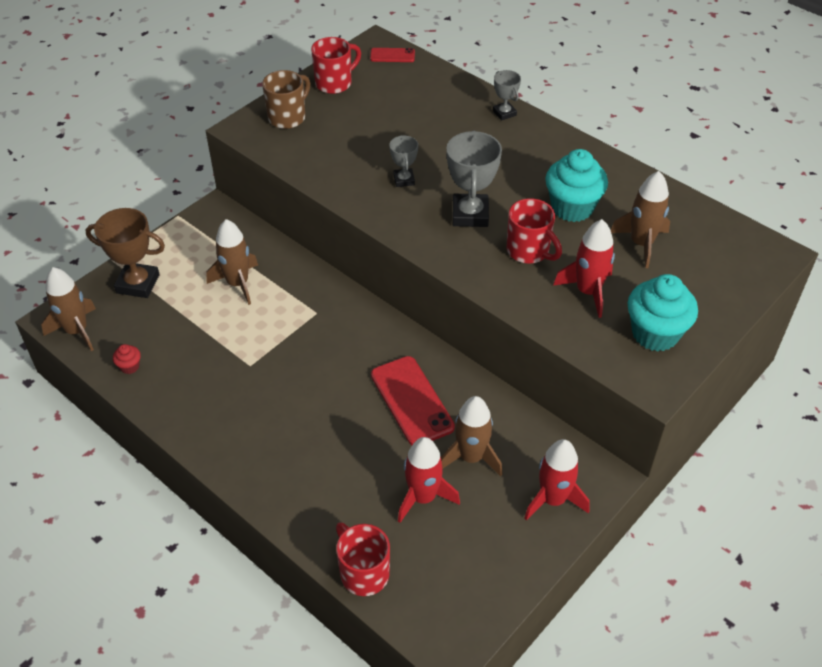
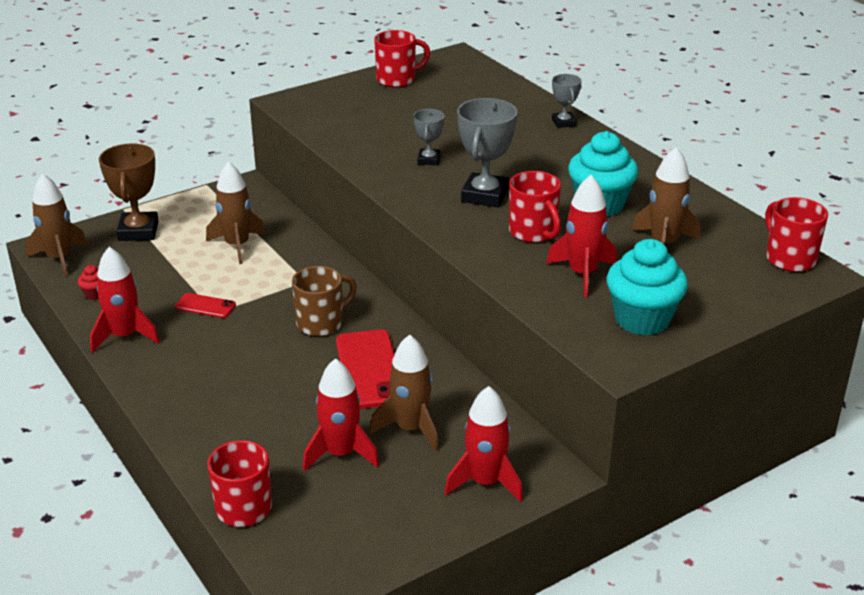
camera: 15 degrees right, 15 degrees down
(138, 284) = (138, 231): brown trophy -> brown trophy turned 60 degrees clockwise
(179, 409) = (124, 336): none -> red rocket
(288, 117) = (336, 99): brown mug -> brown mug (321, 323)
(392, 55) = (468, 66): red phone -> red phone (205, 306)
(746, 240) = (789, 258): none -> red mug

